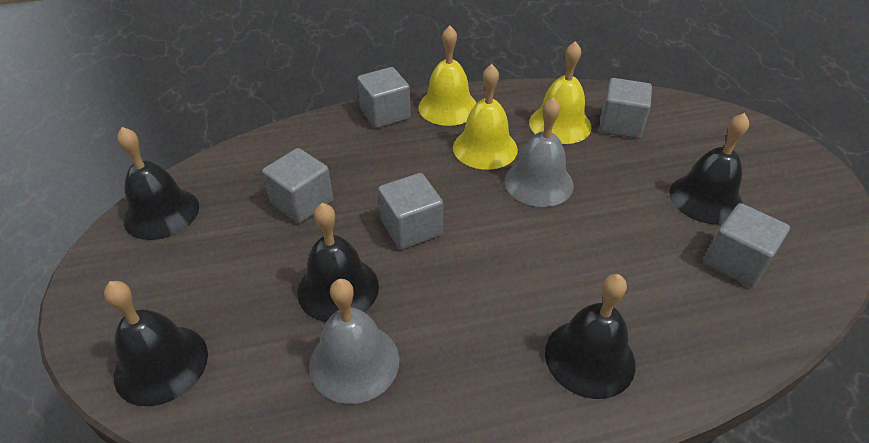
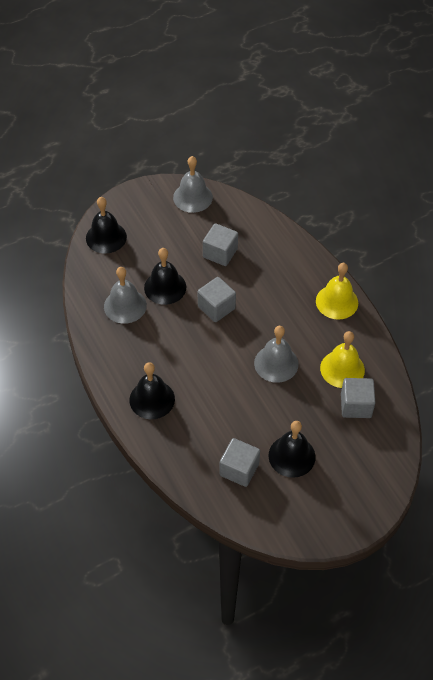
camera: 75 degrees right, 10 degrees up
(161, 213) = (193, 197): black bell -> grey bell
(385, 114) = (315, 269): grey cube -> none
(485, 148) = (300, 330): yellow bell -> none

